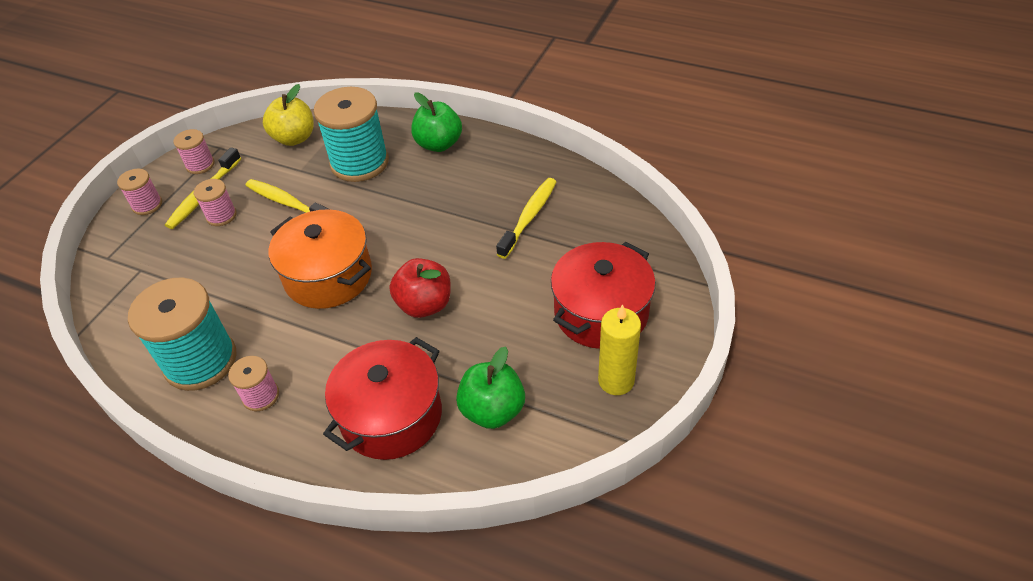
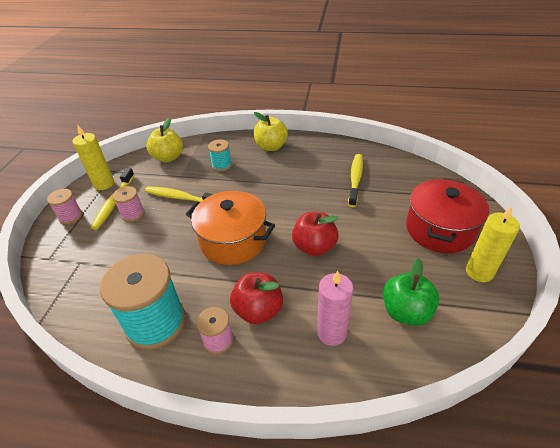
camera: 15 degrees left, 5 degrees down
(200, 165) = (104, 184): pink spool -> yellow candle
(320, 371) = (258, 310): none -> red apple
(359, 162) = (222, 165): turquoise spool -> turquoise spool, size x0.49
(391, 415) = (331, 332): red pot -> pink candle
(439, 144) = (271, 147): green apple -> yellow apple

